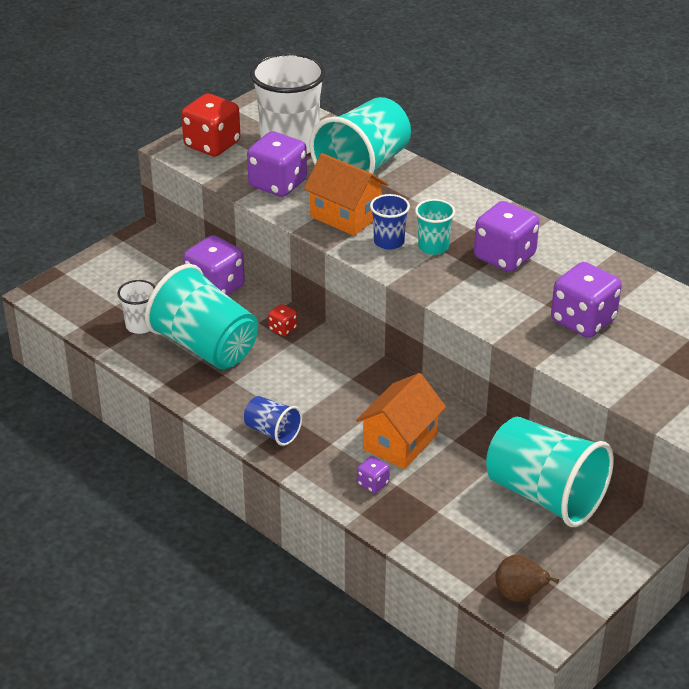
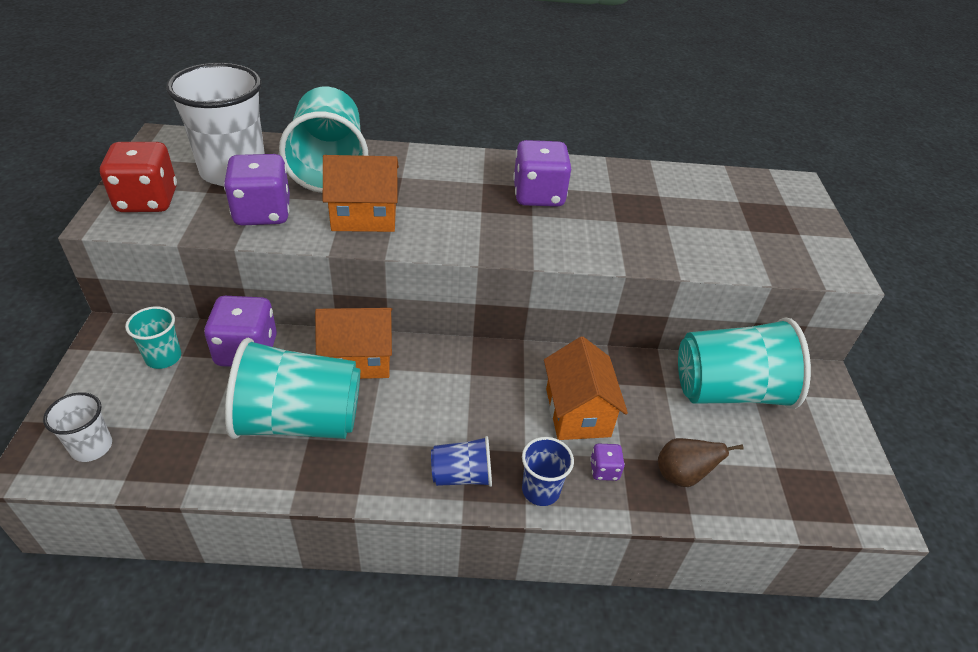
camera: 45 degrees left, 5 degrees up
(140, 325) = (202, 436): white cup -> white cup (92, 447)
(282, 329) = (358, 359): red dice -> orange house
(389, 242) = (431, 223): blue cup -> blue cup (540, 490)
(433, 247) = (473, 211): turquoise cup -> turquoise cup (163, 357)
(520, 595) = (827, 499): brown pear -> brown pear (682, 475)
(583, 321) = (659, 221): purple dice -> none

